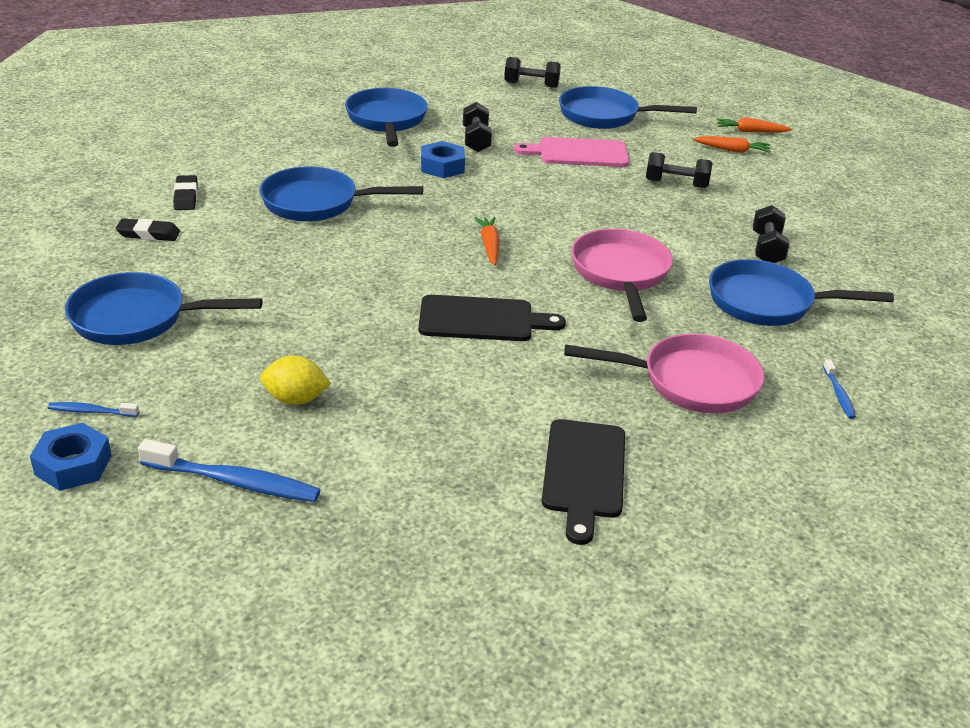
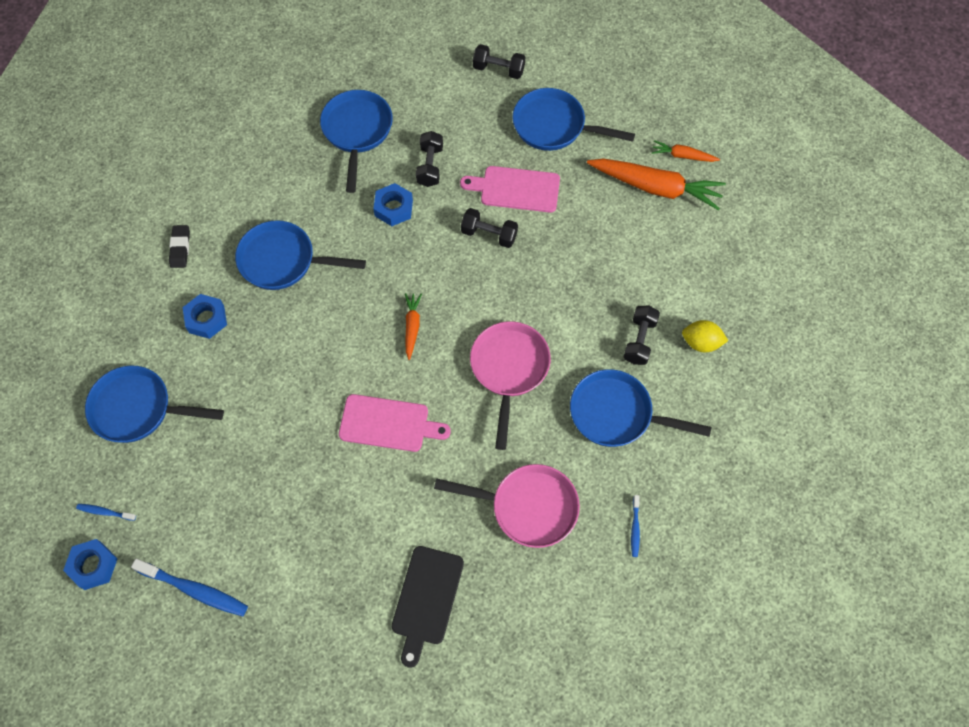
camera: 10 degrees right, 30 degrees up
(148, 234) = (149, 300): black eraser -> none
(225, 246) = (206, 319): none -> blue nut
(295, 399) = (242, 508): yellow lemon -> yellow lemon (701, 343)
(482, 319) = (388, 424): black cutting board -> pink cutting board
(676, 184) = (590, 241): black dumbbell -> black dumbbell (489, 234)
(732, 150) = (656, 187): orange carrot -> orange carrot, size x2.01

